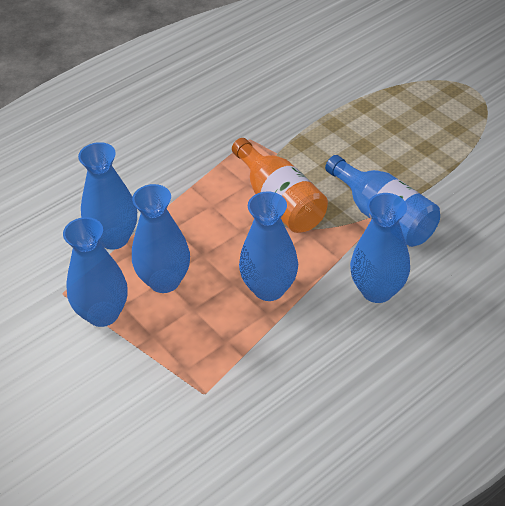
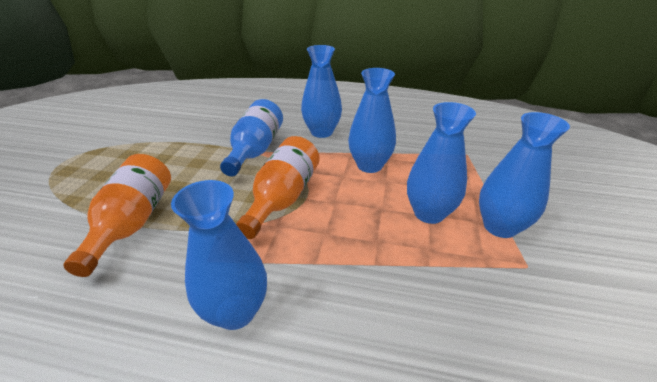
camera: 130 degrees left, 10 degrees down
(114, 238) = (436, 275): blue vase -> blue vase (236, 311)
(329, 114) = (133, 222): none -> orange bottle

